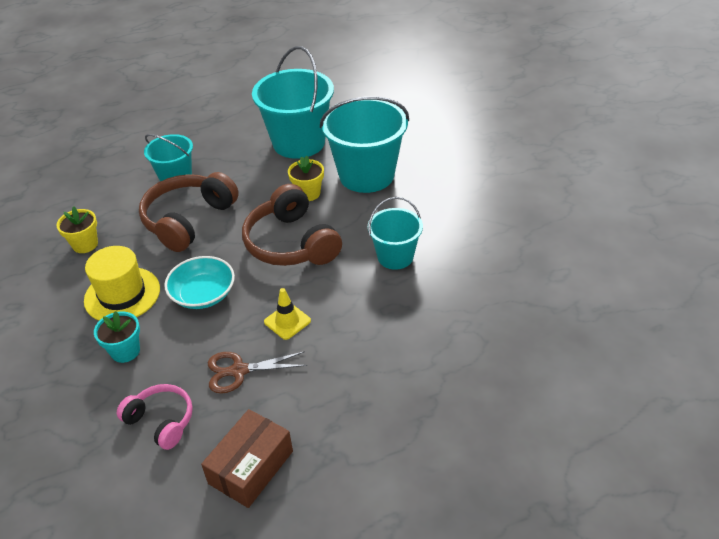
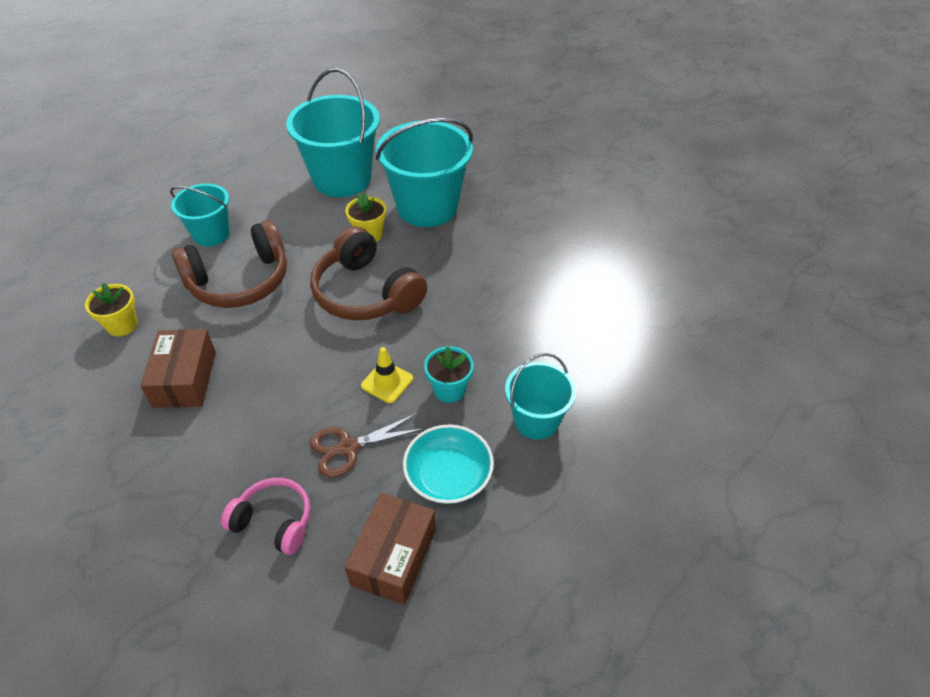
camera: 15 degrees left, 5 degrees up
(122, 295) = (185, 379): yellow hat -> brown box
(125, 351) = (207, 445): turquoise flower pot -> turquoise flower pot (449, 390)
(188, 220) = (240, 281): brown headphones -> brown headphones turned 135 degrees counterclockwise
(203, 294) = (281, 365): turquoise bowl -> turquoise bowl (448, 476)
(395, 257) = (484, 293): turquoise bucket -> turquoise bucket (536, 420)

